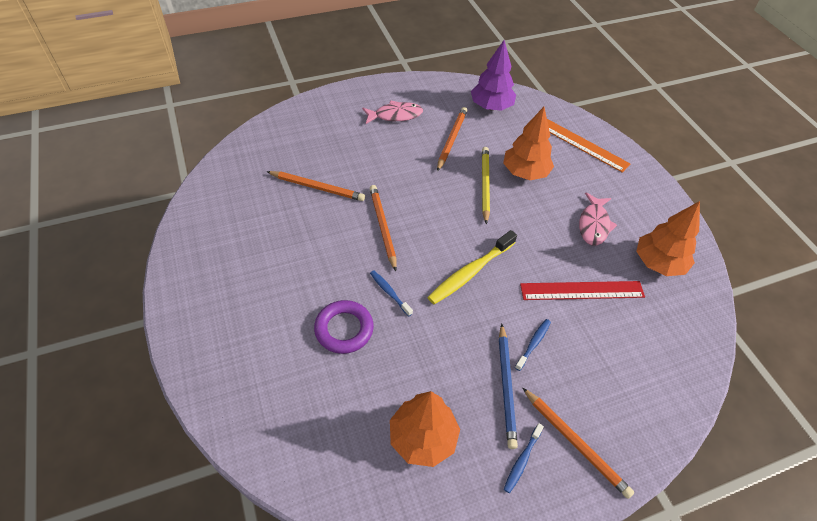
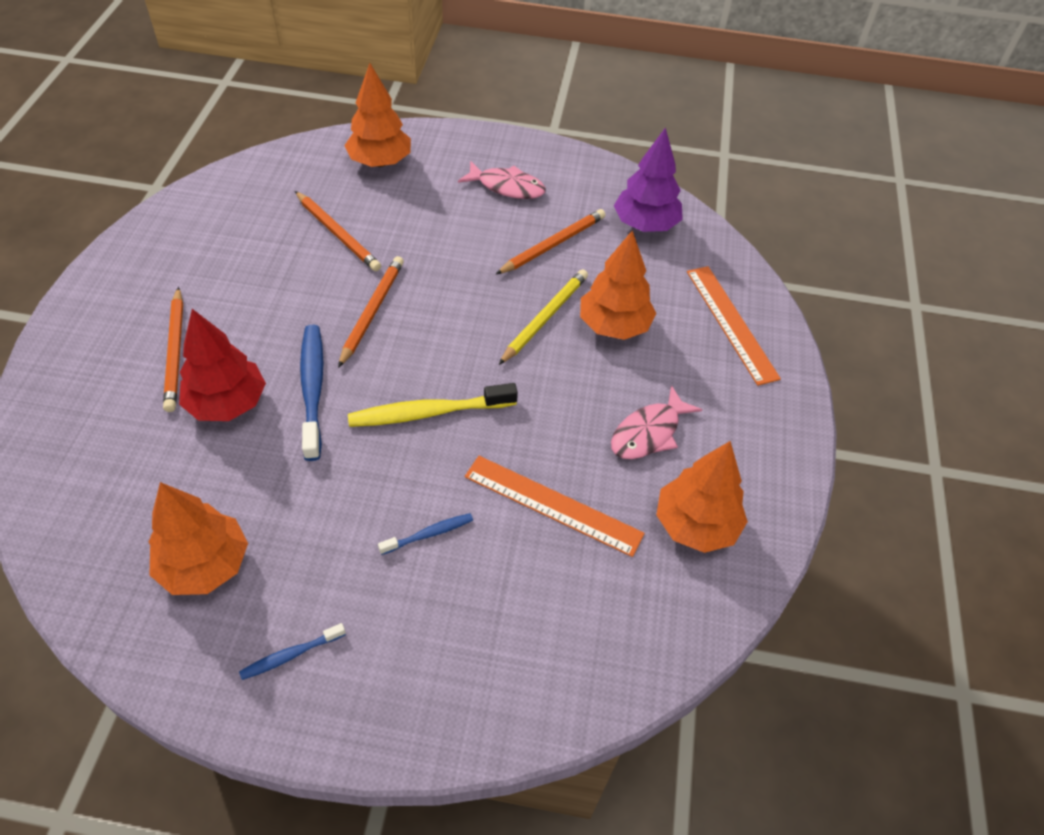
camera: 30 degrees right, 0 degrees up
(303, 130) = (380, 162): none -> orange tree
(344, 329) = (227, 403): purple ring -> red tree
(389, 292) = (313, 389): blue toothbrush -> blue toothbrush, size x1.89
(506, 386) = (350, 563): blue pencil -> none
(575, 443) = (371, 674): orange pencil -> orange pencil (175, 351)
(582, 290) = (553, 505): red ruler -> orange ruler

